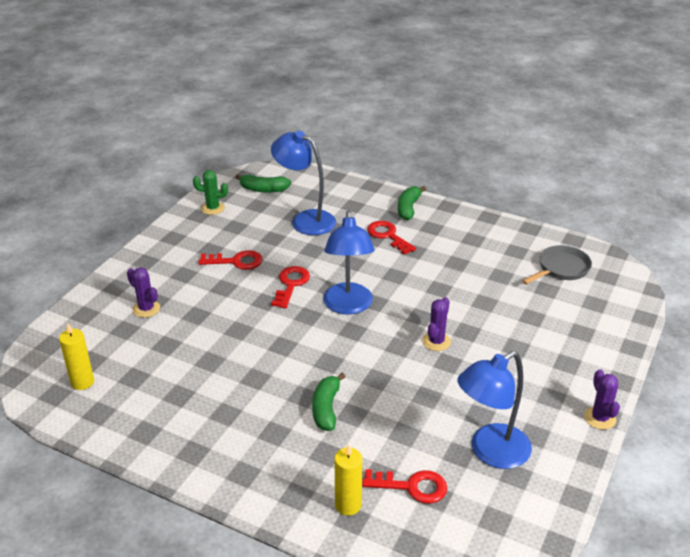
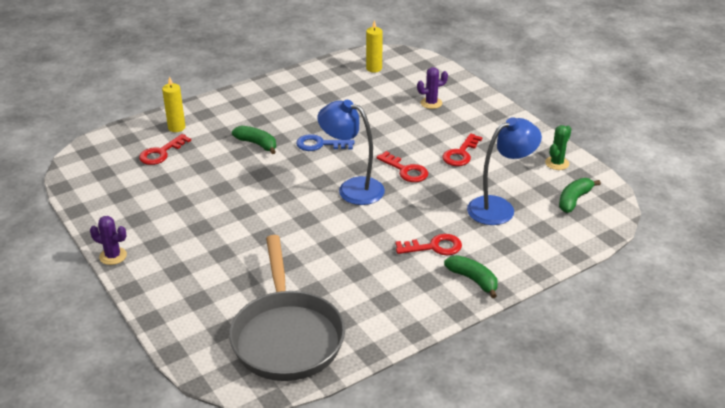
camera: 120 degrees right, 0 degrees up
(289, 358) = (320, 144): none -> blue key
(436, 341) = (269, 215): purple cactus -> none
(490, 452) = (147, 193): blue lamp -> none
(561, 269) = (287, 336): grey pan -> grey pan, size x1.91

